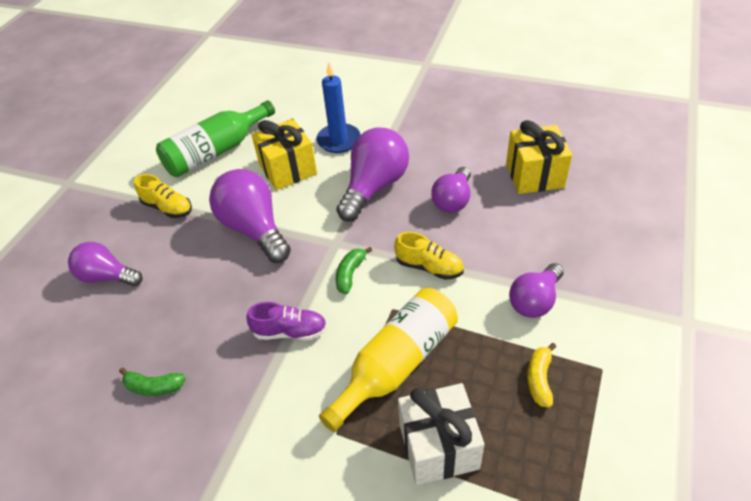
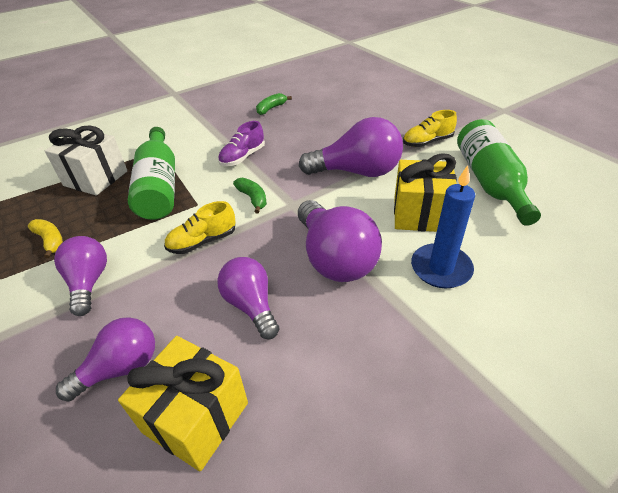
camera: 125 degrees right, 5 degrees down
(107, 276) = (377, 109): purple light bulb -> purple light bulb (121, 368)
(396, 364) = (159, 186): yellow bottle -> green bottle

